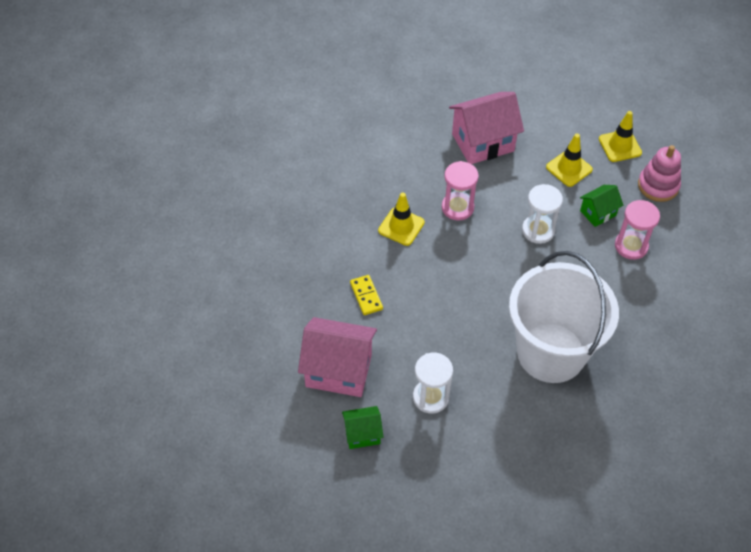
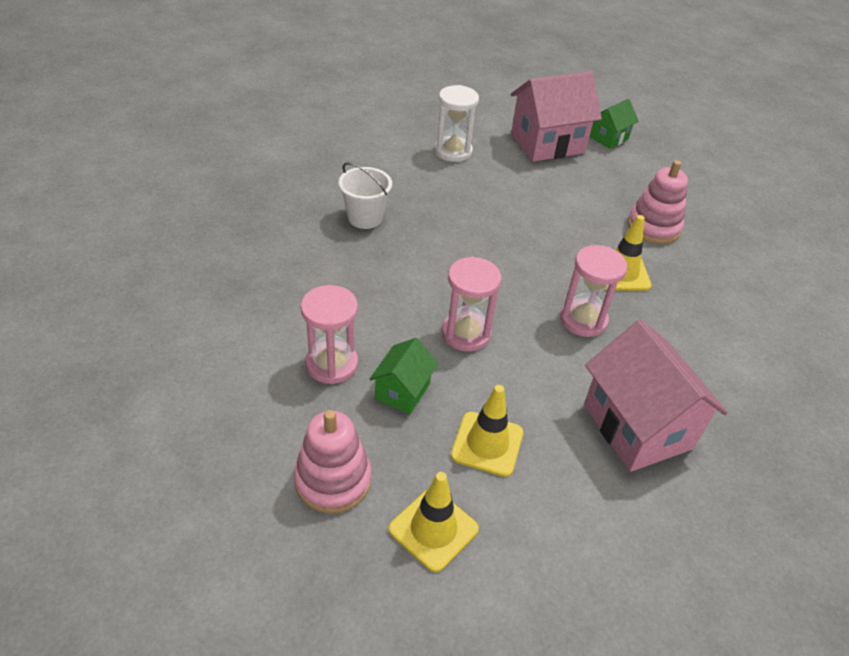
camera: 145 degrees right, 10 degrees down
(340, 250) = (653, 227): none -> pink stacking toy
(362, 434) = (486, 115): green house -> green house (609, 138)
(366, 296) = (584, 200): yellow domino -> none
(483, 142) = (637, 426): pink house -> pink house turned 60 degrees counterclockwise
(538, 230) = (466, 333): white hourglass -> pink hourglass
(551, 353) = (365, 218): white bucket -> white bucket, size x0.42

